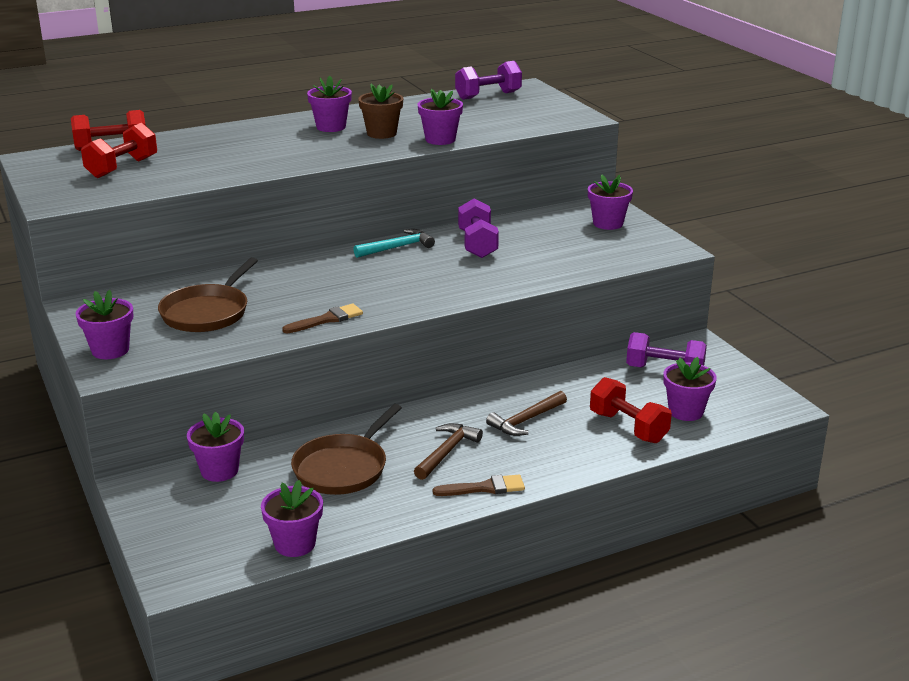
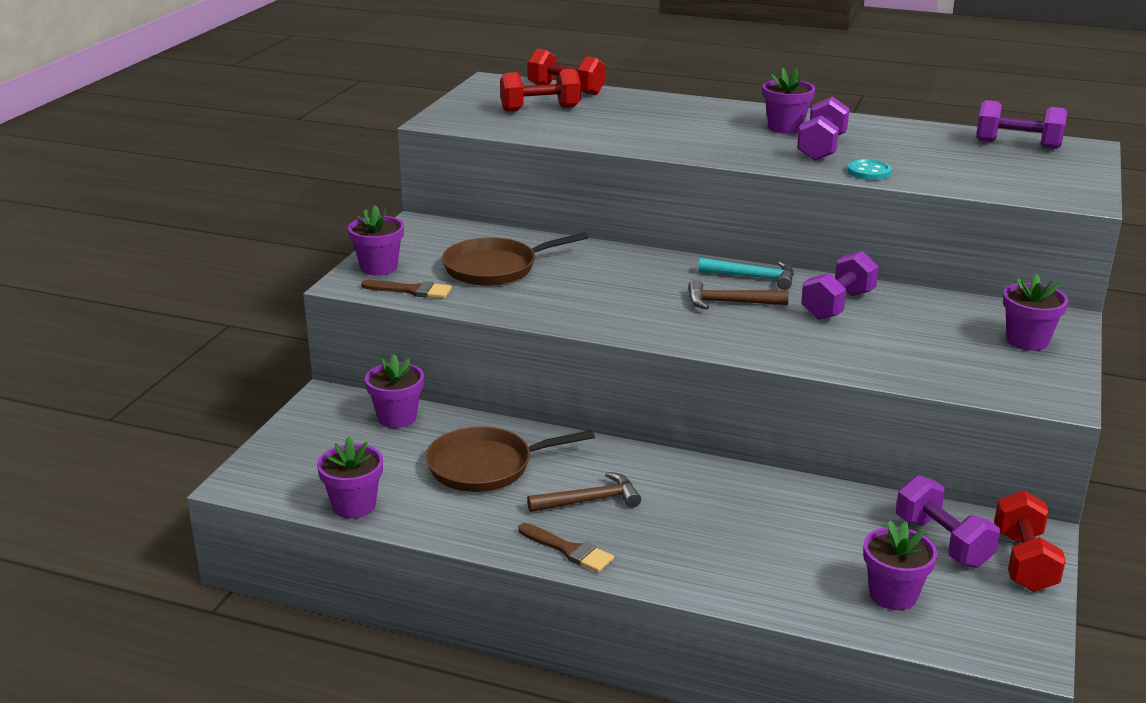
camera: 45 degrees right, 0 degrees up
(327, 319) = (574, 315): brown brush -> brown brush (411, 290)
(381, 133) = (821, 148): brown flower pot -> purple dumbbell
(440, 139) = (869, 172): purple flower pot -> turquoise button
(526, 420) = (708, 512): brown hammer -> brown hammer (729, 302)
(628, 427) = (800, 575): red dumbbell -> red dumbbell (1023, 561)

